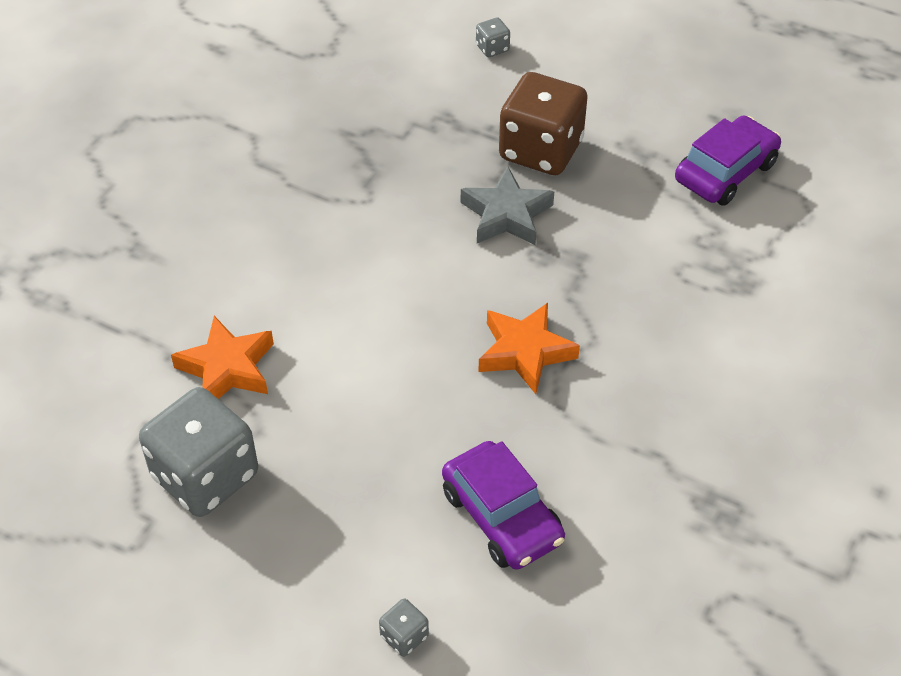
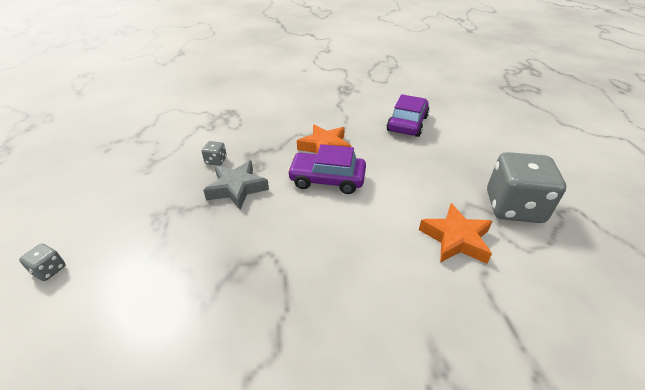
camera: 125 degrees left, 10 degrees down
(404, 636) = (479, 124): grey dice -> grey dice (216, 161)
(540, 150) = (169, 198): brown dice -> none
(725, 172) = (153, 135): purple car -> purple car (327, 179)

